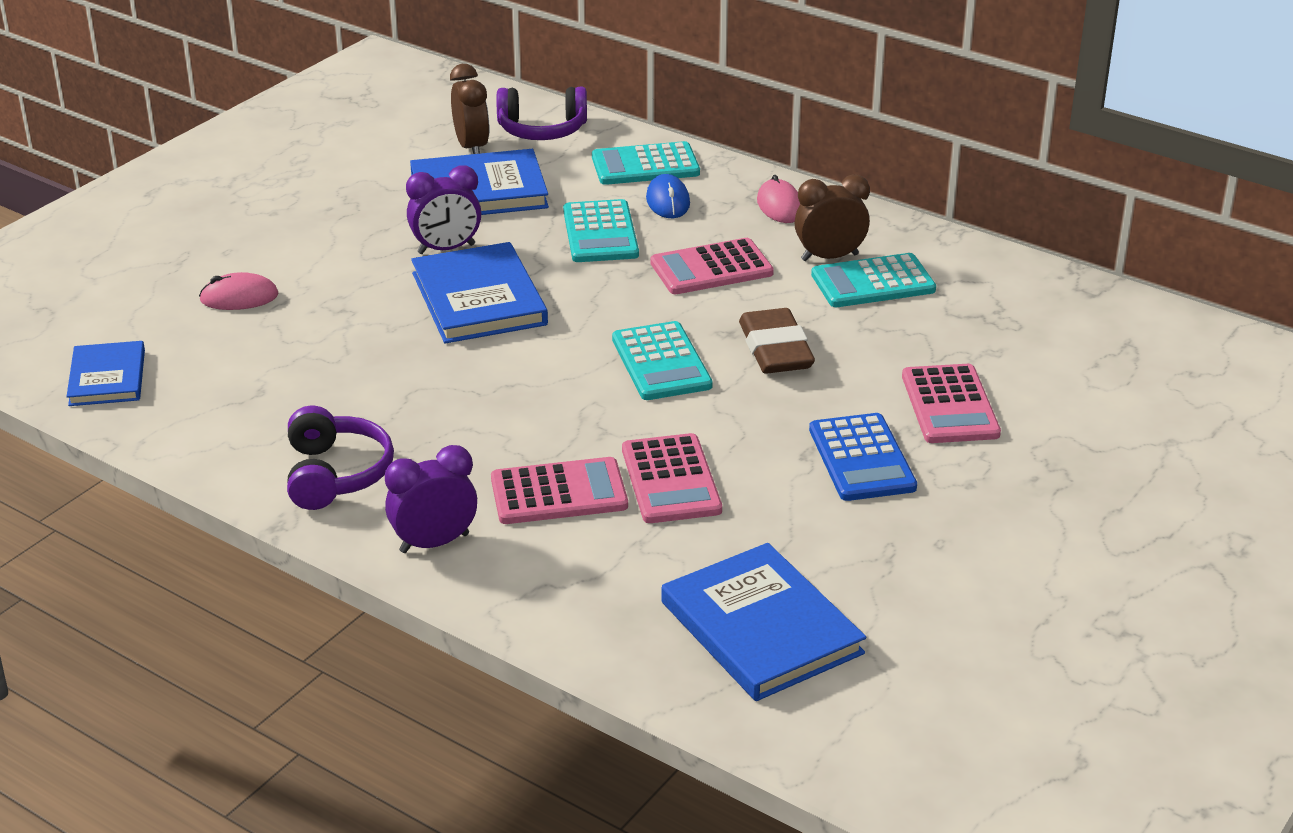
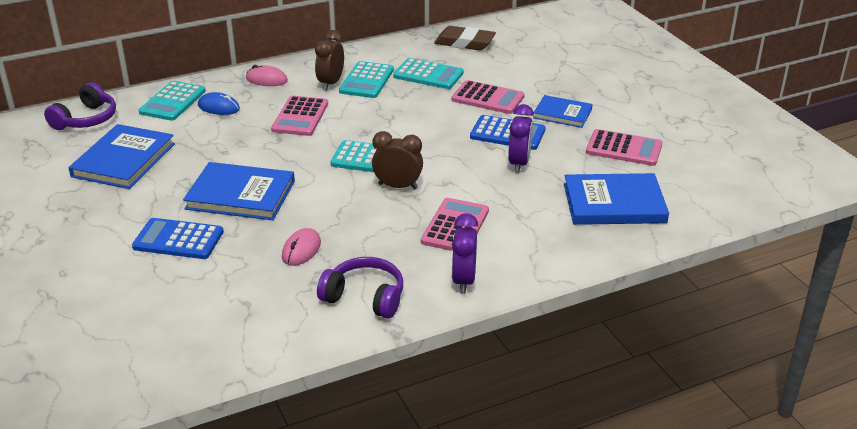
camera: 60 degrees left, 0 degrees up
(107, 378) = (155, 365): blue book -> blue book (562, 114)
(239, 297) = (127, 282): pink mouse -> pink mouse (301, 250)
(347, 295) = (178, 240): none -> blue calculator
(446, 249) = (173, 190): purple clock -> purple clock (519, 163)
(472, 147) = (70, 147): brown clock -> brown clock (398, 186)
(600, 233) = (223, 136): turquoise calculator -> turquoise calculator (428, 75)
(671, 480) = (476, 190): pink calculator -> pink calculator (624, 149)
(775, 349) = (394, 124): brown eraser -> brown eraser (464, 43)

